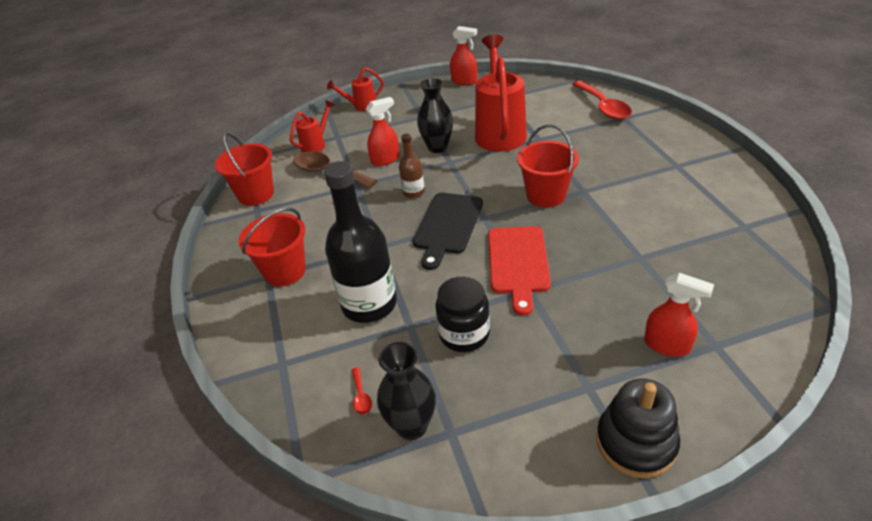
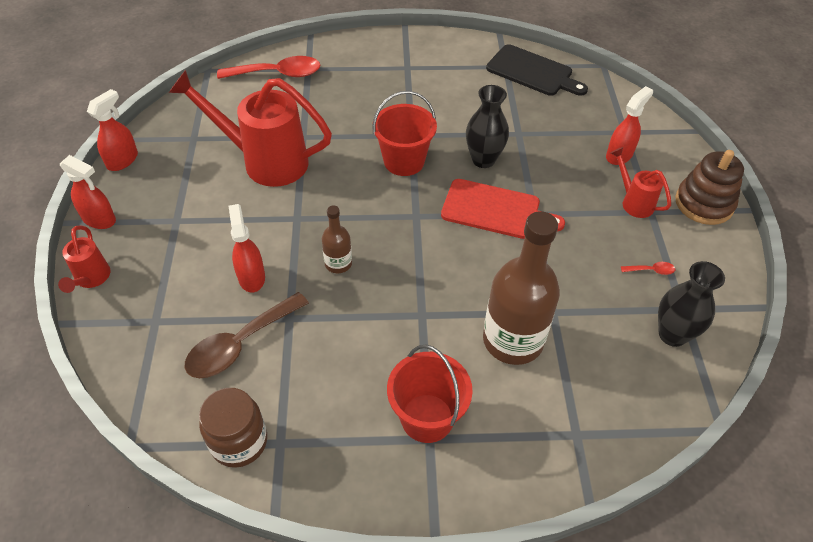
camera: 80 degrees left, 10 degrees up
(256, 194) = (239, 442): red bucket -> brown jar
(316, 144) = (157, 349): red watering can -> red watering can (633, 202)
(361, 396) = (633, 367): red spoon -> red spoon (651, 270)
(369, 304) = (513, 340): black bottle -> brown bottle
(409, 92) = (99, 219): none -> red spray bottle
(437, 147) = (259, 222): black vase -> black vase (483, 160)
(447, 226) = (415, 248): black cutting board -> black cutting board (533, 72)
(464, 334) = (575, 273): black jar -> none
(636, 442) = (704, 203): black stacking toy -> brown stacking toy

